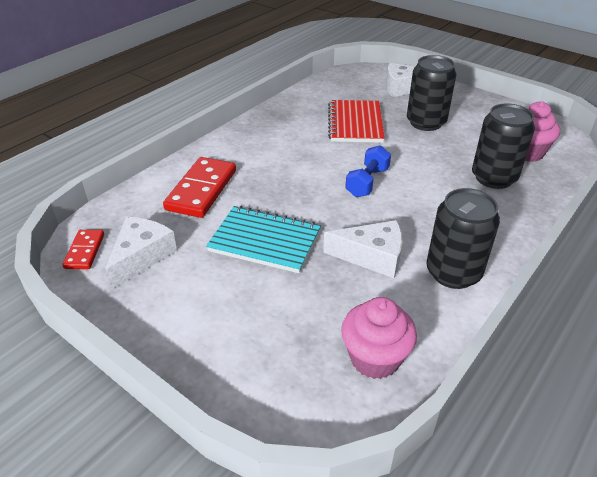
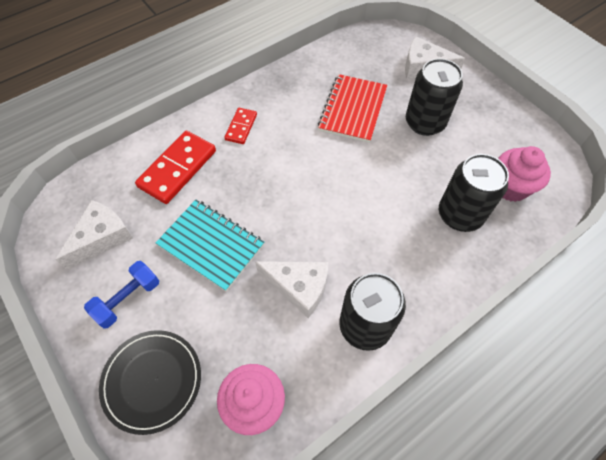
camera: 15 degrees right, 20 degrees up
(85, 251) = (58, 220): red domino -> red domino (241, 127)
(252, 364) = (152, 381): none -> black plate
(367, 182) = (332, 193): blue dumbbell -> blue dumbbell (128, 299)

